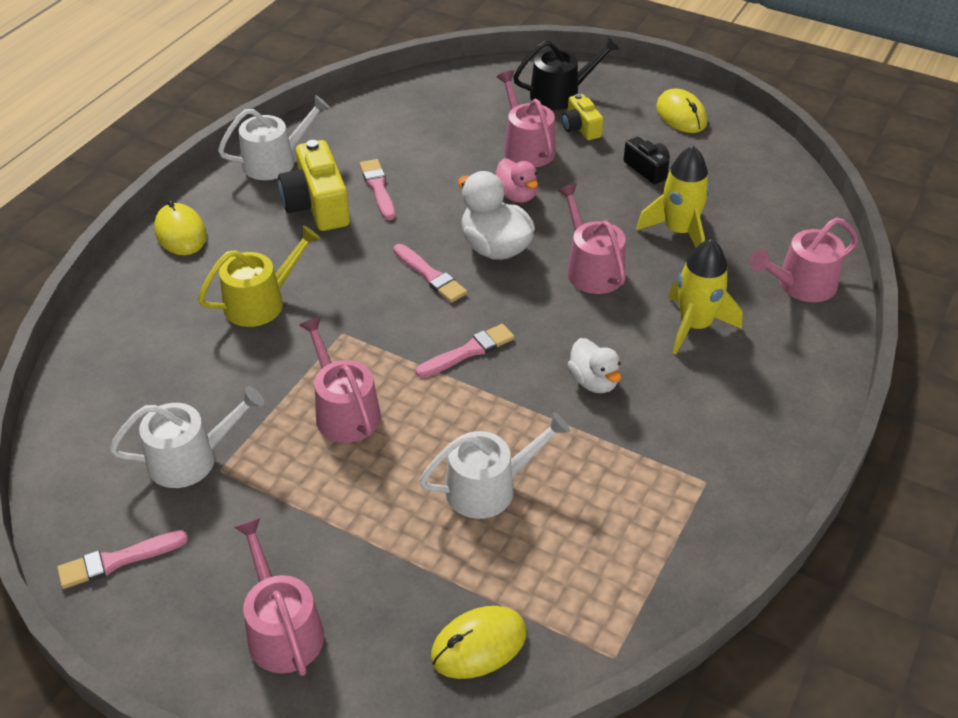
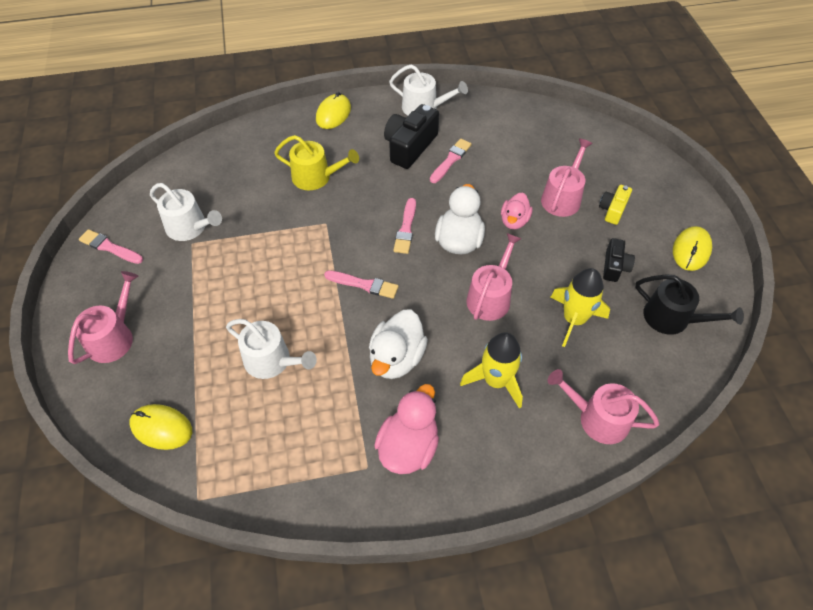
camera: 50 degrees right, 10 degrees up
(317, 205) = (410, 146): yellow camera -> black camera
(344, 411) = (272, 262): pink watering can -> none
(560, 94) = (632, 180): black watering can -> black watering can (672, 318)
(593, 381) = (396, 358): white duck -> white duck, size x1.56
(710, 435) = (408, 447): none -> pink duck

